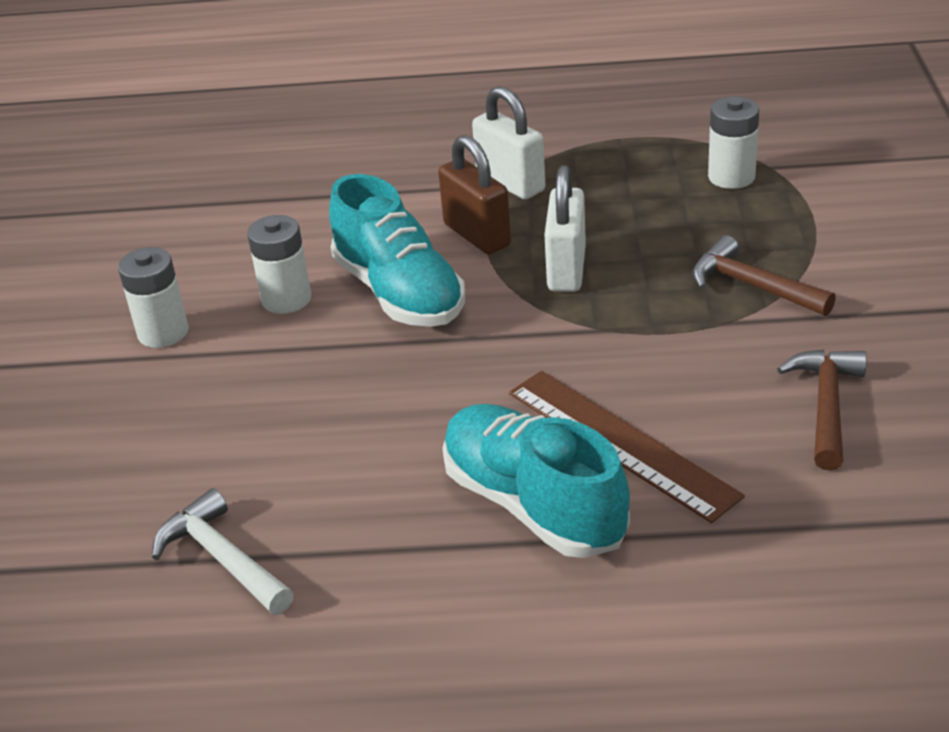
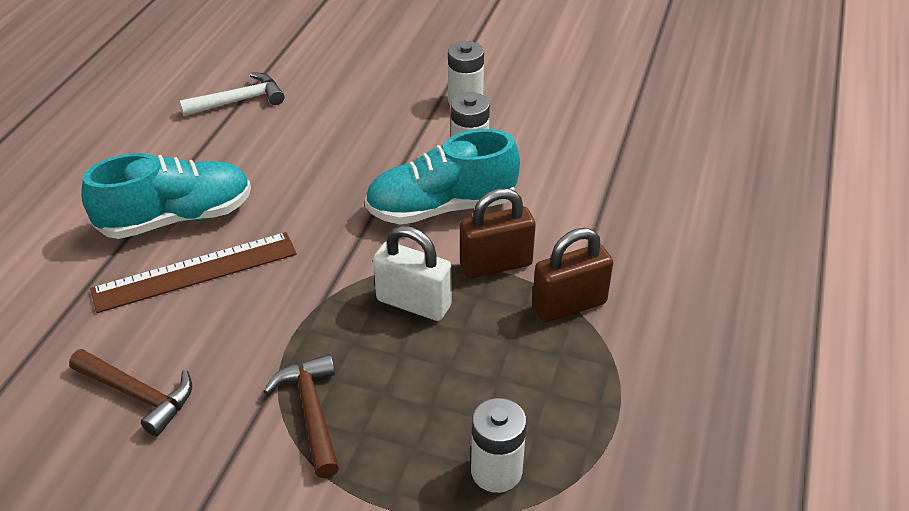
camera: 105 degrees right, 5 degrees up
(510, 183) = (569, 305): white padlock -> brown padlock
(752, 286) = (311, 412): brown hammer -> brown hammer turned 75 degrees counterclockwise

